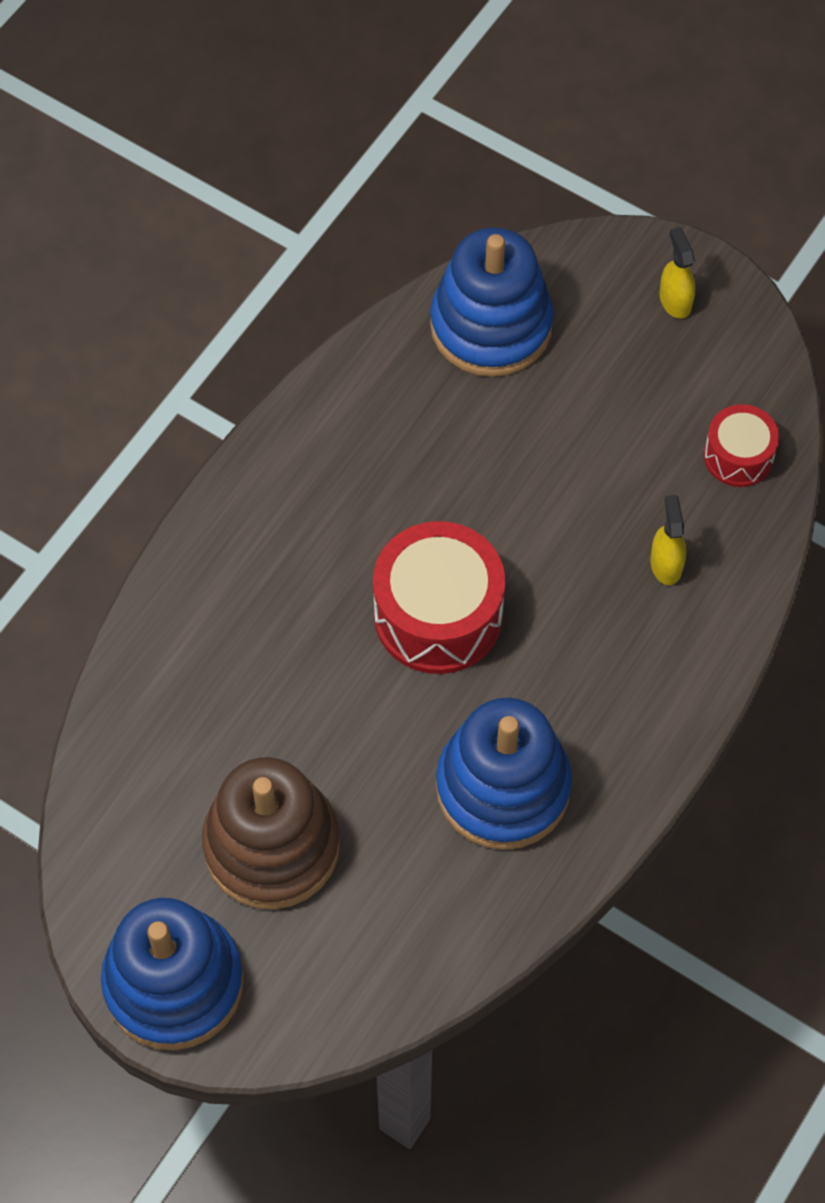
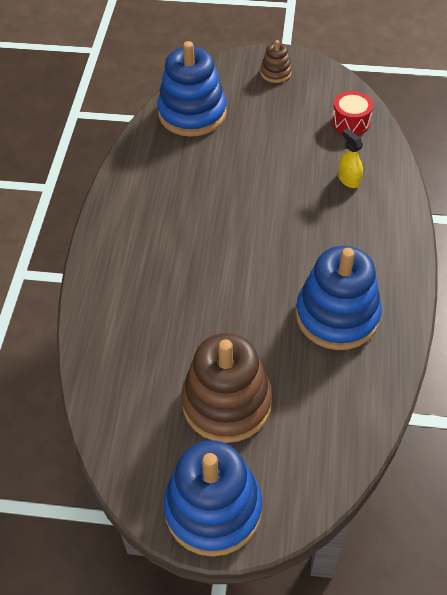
camera: 25 degrees left, 10 degrees down
(438, 615) = (247, 248): red drum -> none
(675, 300) = (275, 73): yellow spray bottle -> brown stacking toy

